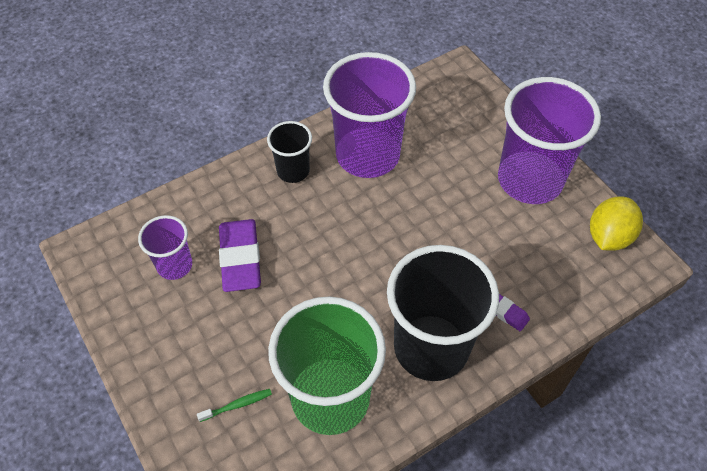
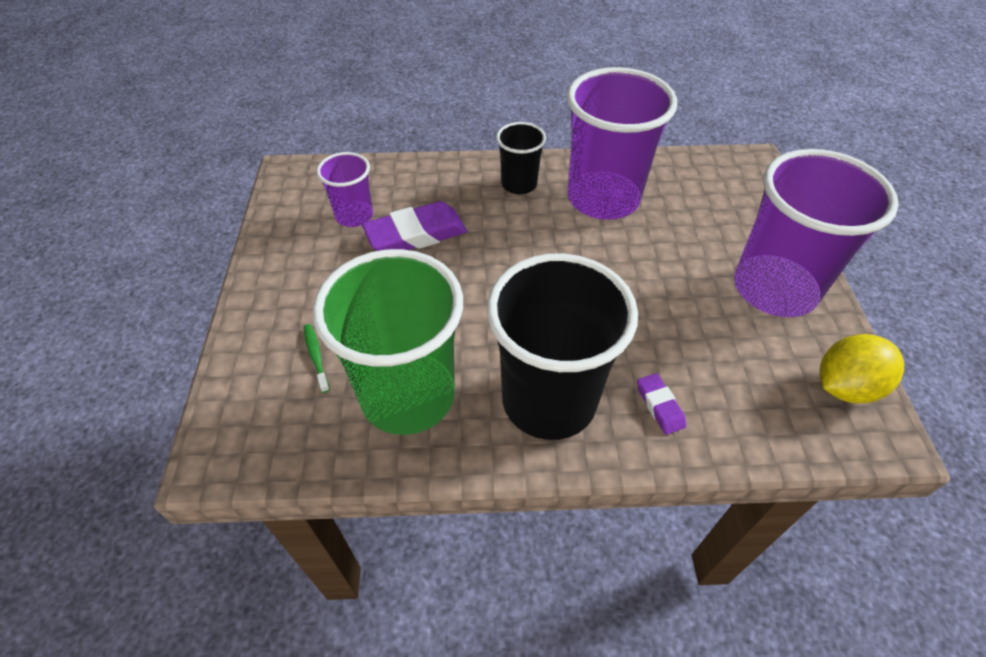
camera: 30 degrees right, 5 degrees down
(237, 405) = (316, 356): green toothbrush -> green toothbrush turned 120 degrees counterclockwise
(240, 258) = (416, 234): purple eraser -> purple eraser turned 45 degrees clockwise

